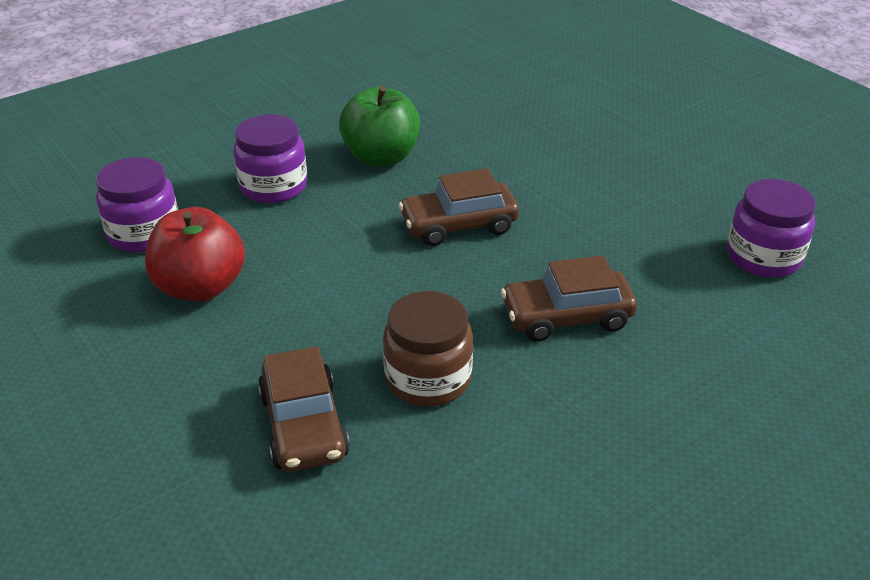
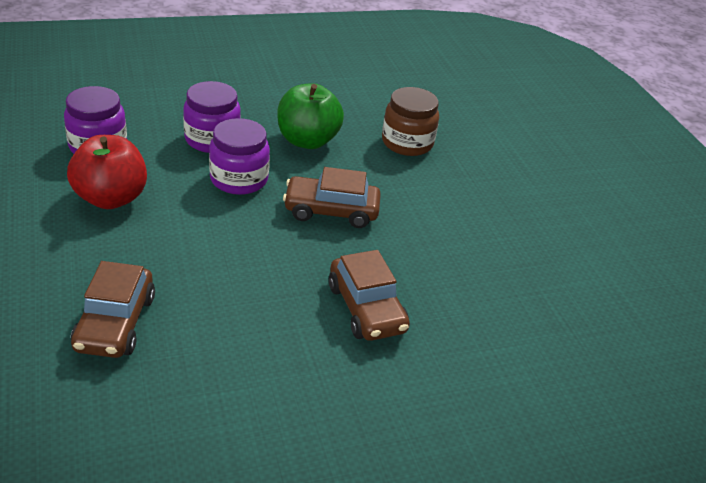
camera: 15 degrees right, 0 degrees up
(428, 378) = (228, 320): brown jar -> brown jar (407, 143)
(566, 317) = (366, 308): brown car -> brown car turned 120 degrees counterclockwise
(763, 257) = (563, 314): purple jar -> purple jar (239, 179)

